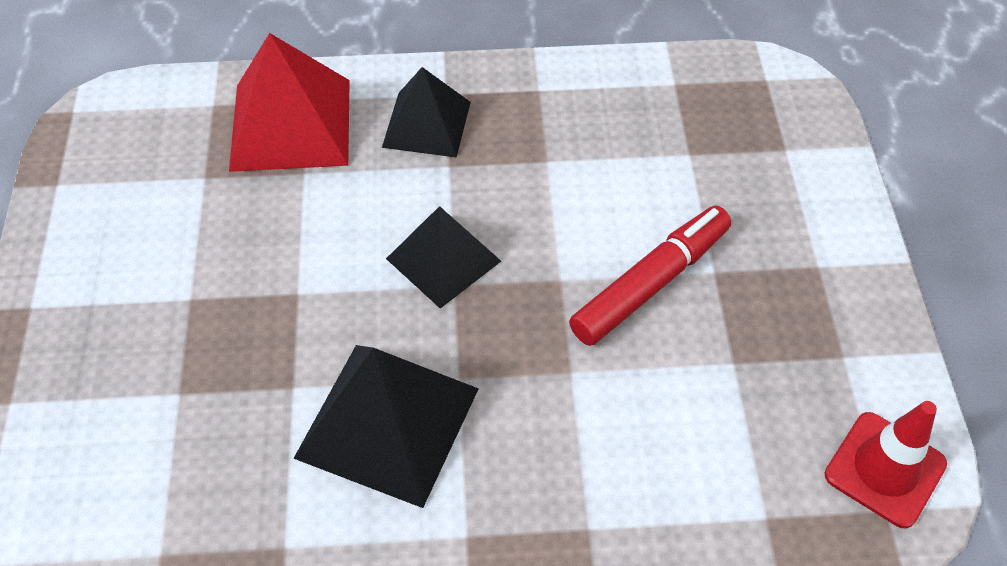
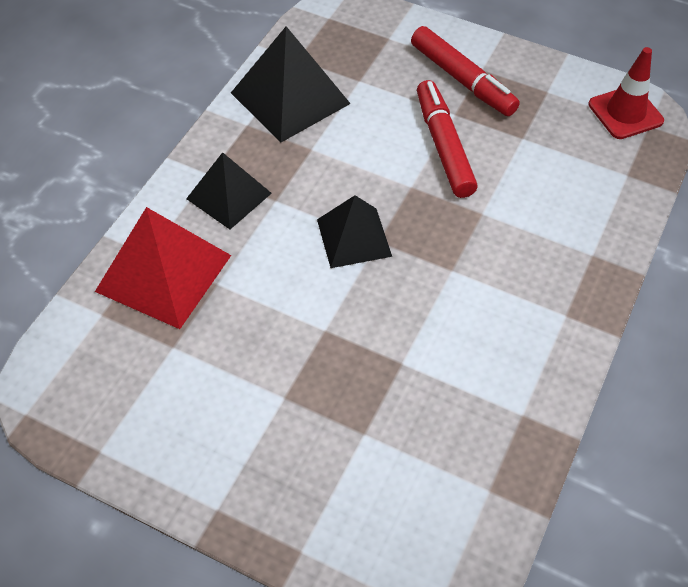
camera: 60 degrees left, 0 degrees up
(387, 422) = (462, 321): black pyramid -> black pyramid (290, 98)
(780, 254) = (462, 80): none -> red marker

